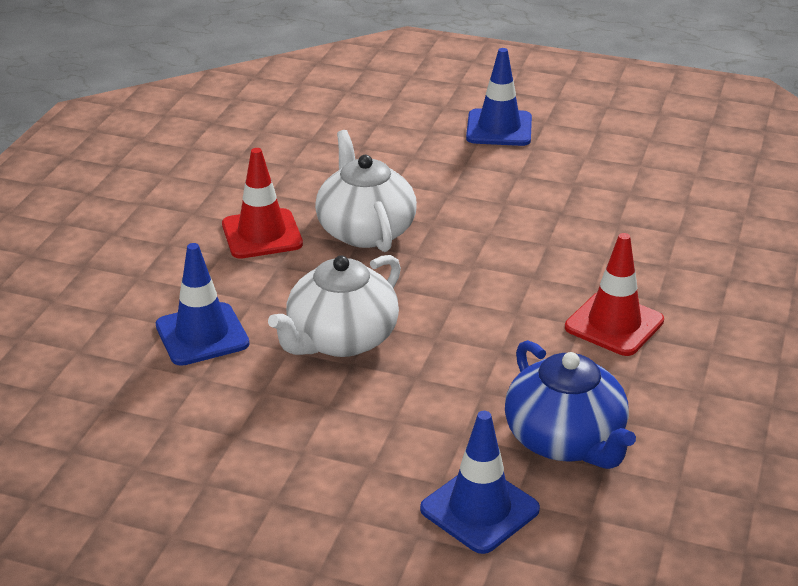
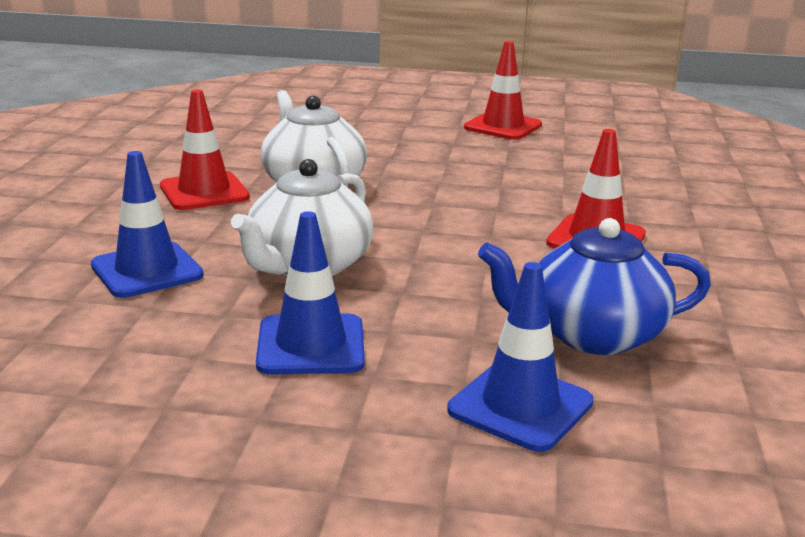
camera: 10 degrees left, 10 degrees down
(499, 128) = (423, 116): blue traffic cone -> blue traffic cone (311, 345)
(565, 440) = (591, 334): blue teapot -> blue teapot turned 120 degrees clockwise
(578, 150) = (503, 126): none -> red traffic cone

